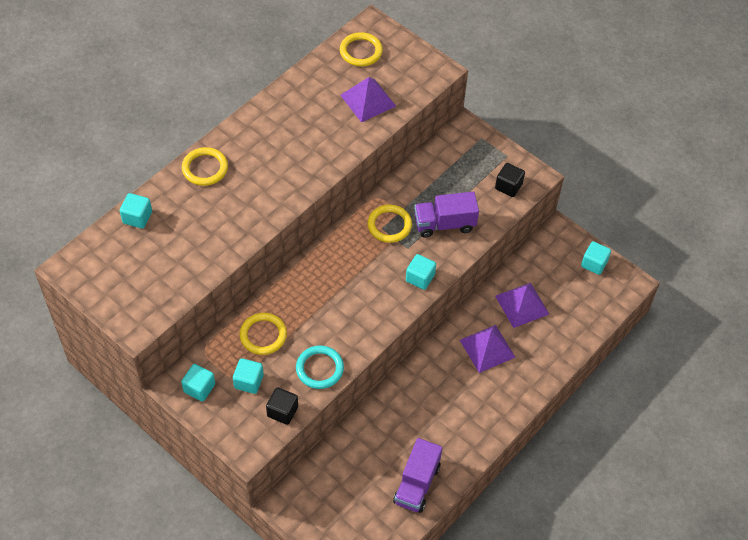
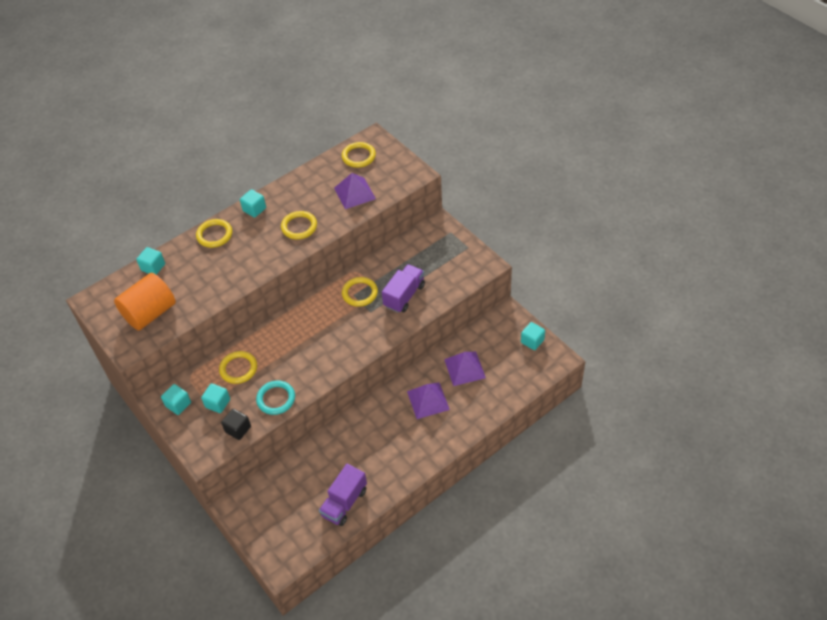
camera: 15 degrees right, 5 degrees down
(150, 278) = (150, 313): none -> orange cylinder
(310, 150) = (299, 227): none -> yellow ring
(420, 278) = (374, 336): turquoise cube -> turquoise cube (254, 209)
(444, 224) = (404, 296): purple truck -> purple truck turned 120 degrees clockwise
(508, 186) = (463, 271): black cube -> none

